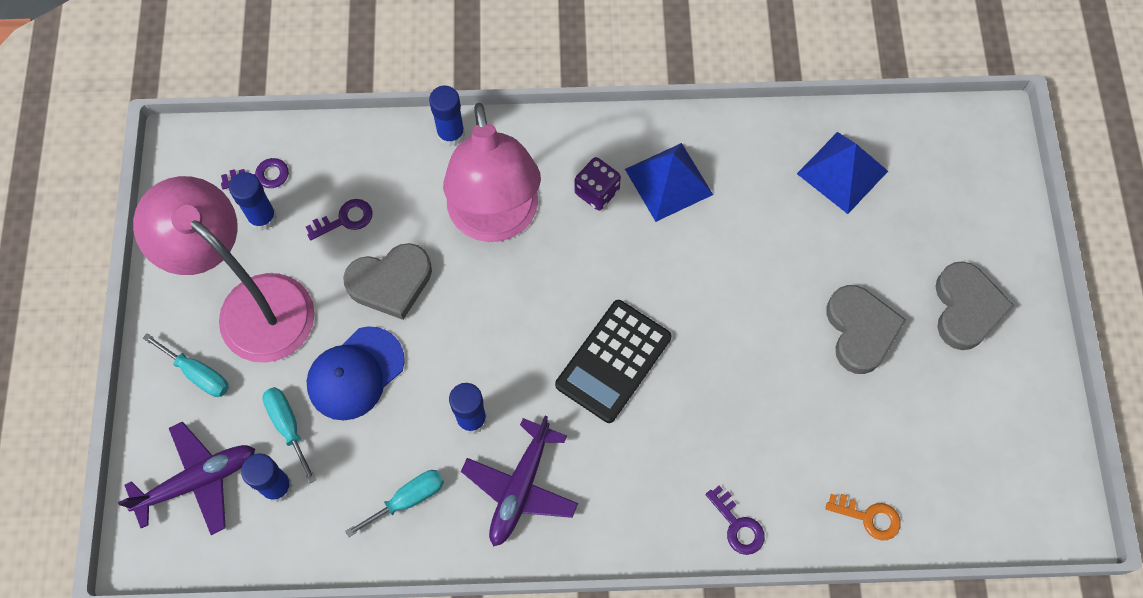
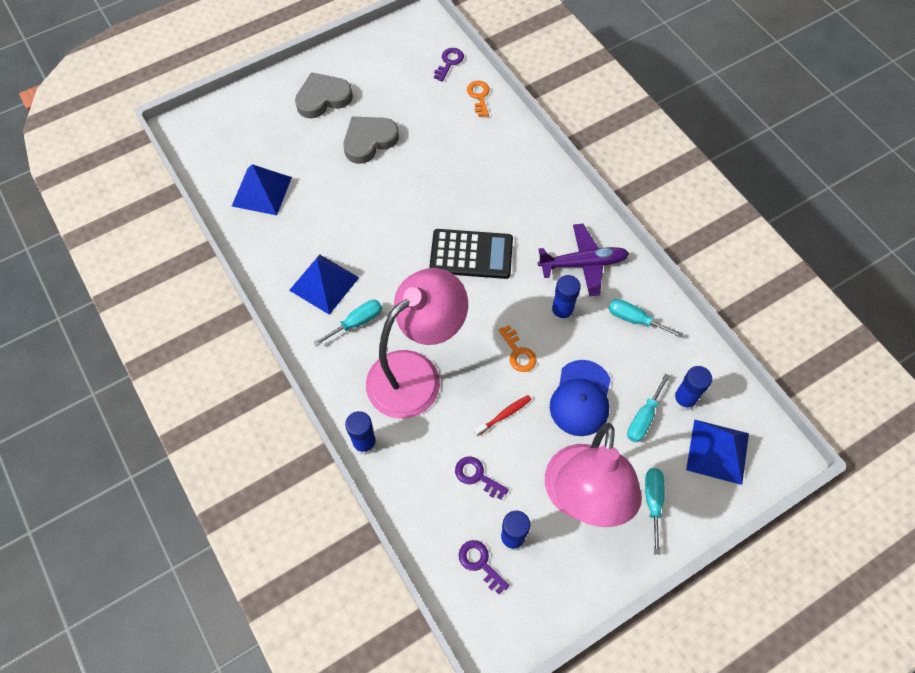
camera: 120 degrees left, 5 degrees down
(198, 481) = (717, 451): purple plane -> blue pyramid
(355, 373) = (581, 398): blue cap -> blue cap turned 90 degrees clockwise
(390, 282) = (504, 415): grey heart -> red toothbrush
(452, 339) = (518, 353): none -> orange key
(597, 192) = (357, 322): purple dice -> turquoise screwdriver
(737, 525) = (526, 150): purple key -> purple key (449, 62)

